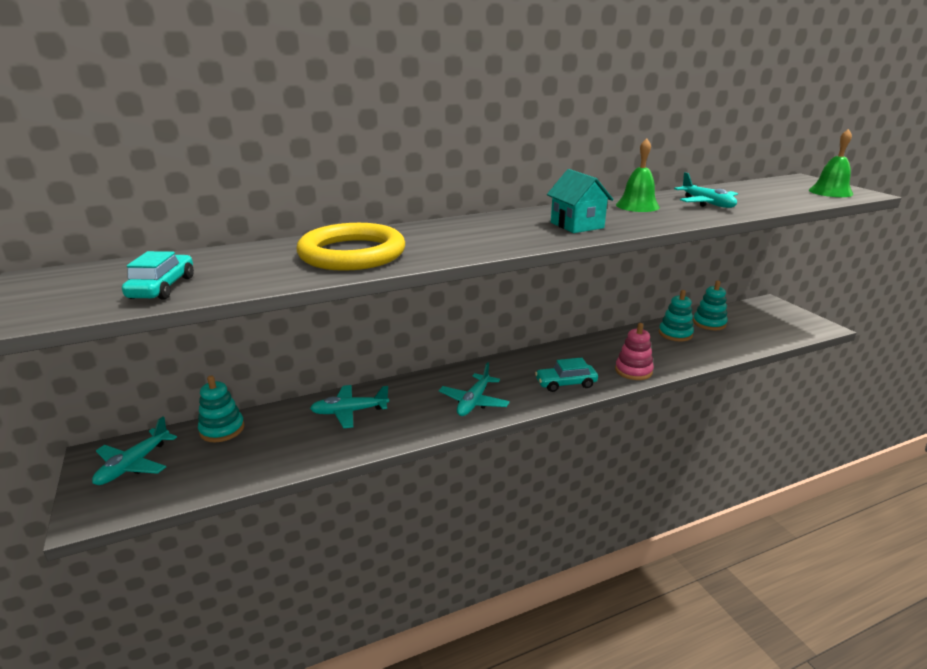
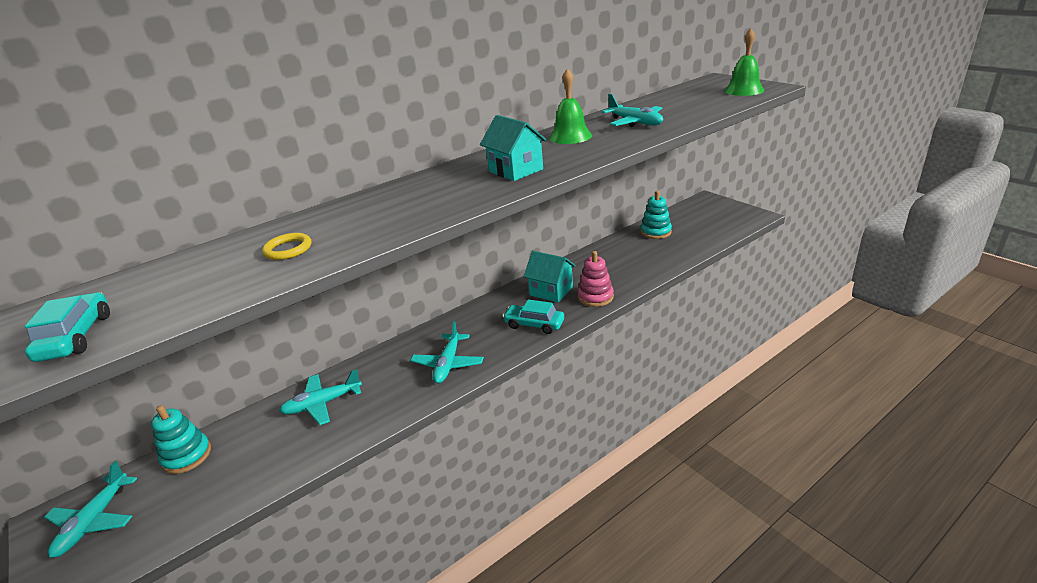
camera: 10 degrees left, 5 degrees up
(352, 254) = (288, 249): yellow ring -> yellow ring, size x0.42
(565, 383) = (534, 324): turquoise car -> turquoise car turned 45 degrees clockwise
(589, 357) = (551, 291): none -> turquoise house
(675, 334) = (627, 249): turquoise stacking toy -> none

